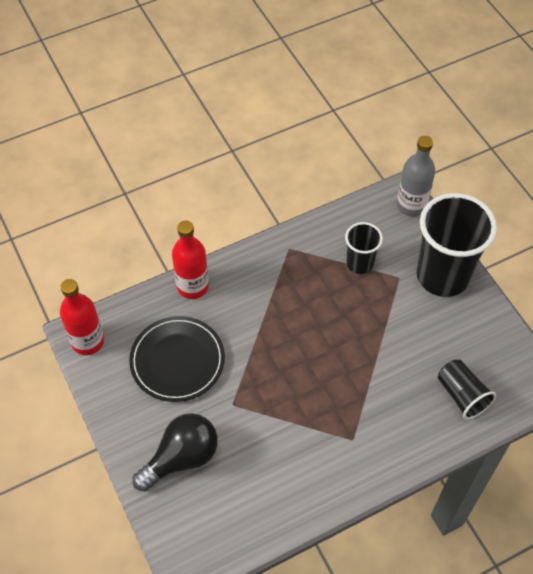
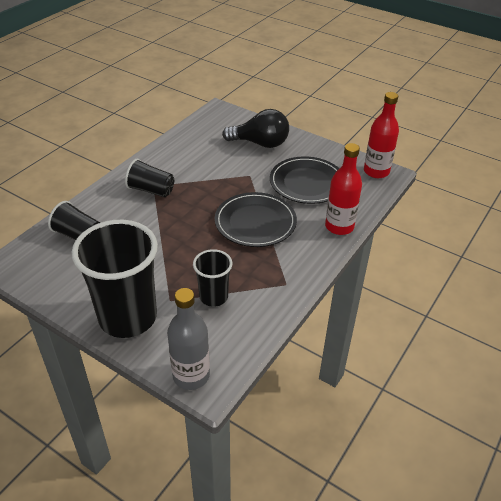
camera: 150 degrees right, 15 degrees down
(181, 458) = (260, 143): black light bulb -> black light bulb turned 105 degrees counterclockwise
(271, 330) = (255, 222): none -> black plate
(359, 432) = (151, 190): none -> black cup

